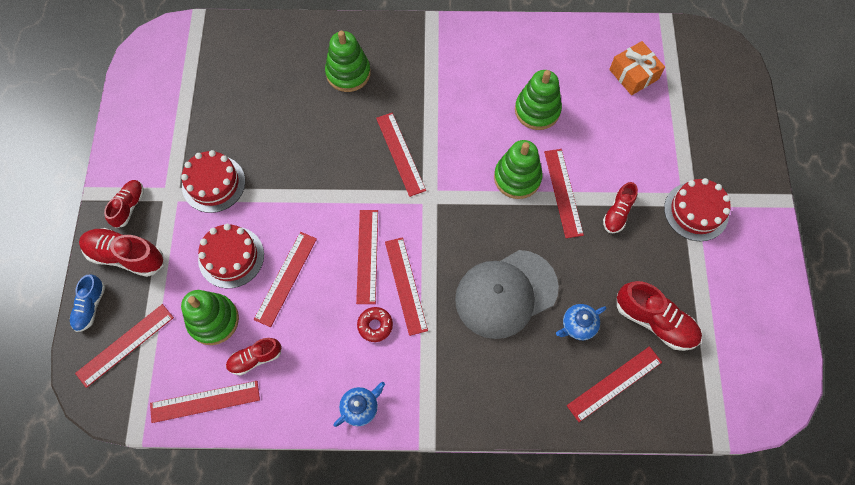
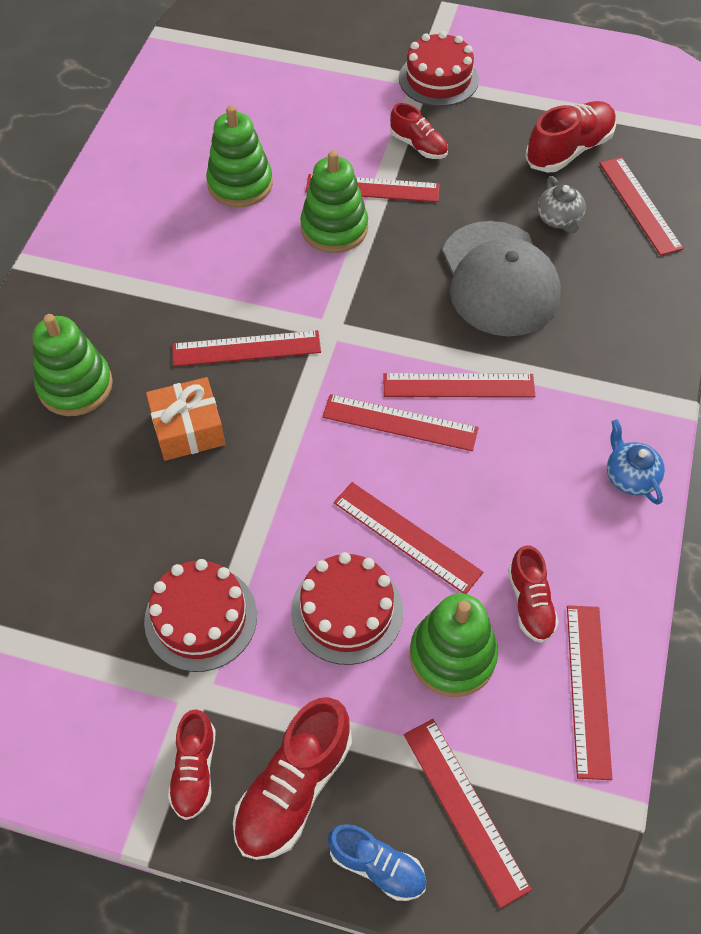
camera: 75 degrees left, 10 degrees down
(129, 206) = (194, 770): red shoe -> red shoe turned 120 degrees counterclockwise
(375, 325) = (511, 434): red donut -> none
(578, 325) = (559, 219): blue teapot -> grey teapot
(633, 74) = (228, 81): orange gift -> orange gift (188, 429)

